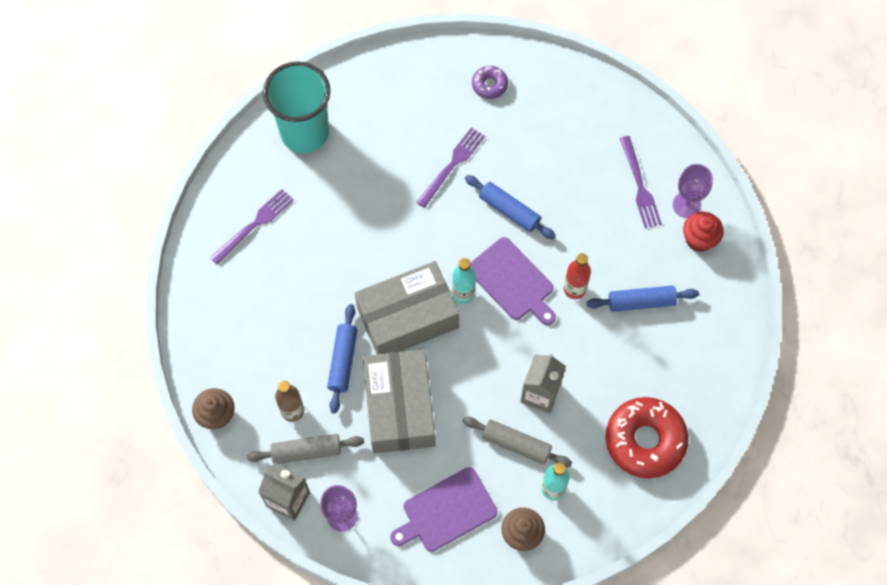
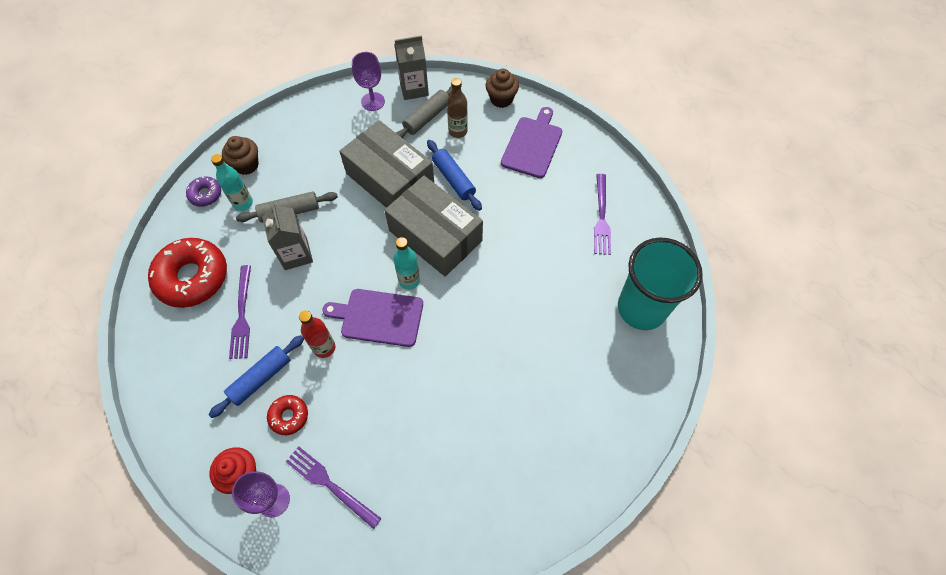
camera: 140 degrees right, 5 degrees down
(407, 317) = (435, 236): grey box -> grey box turned 75 degrees counterclockwise
(446, 511) = (308, 145): purple cutting board -> purple cutting board (532, 145)
(452, 165) = (505, 373): purple fork -> purple fork (242, 315)
(489, 85) = (540, 475): purple donut -> purple donut (205, 194)
(509, 210) = (427, 371): blue rolling pin -> none
(638, 255) = (289, 416): none -> red donut

